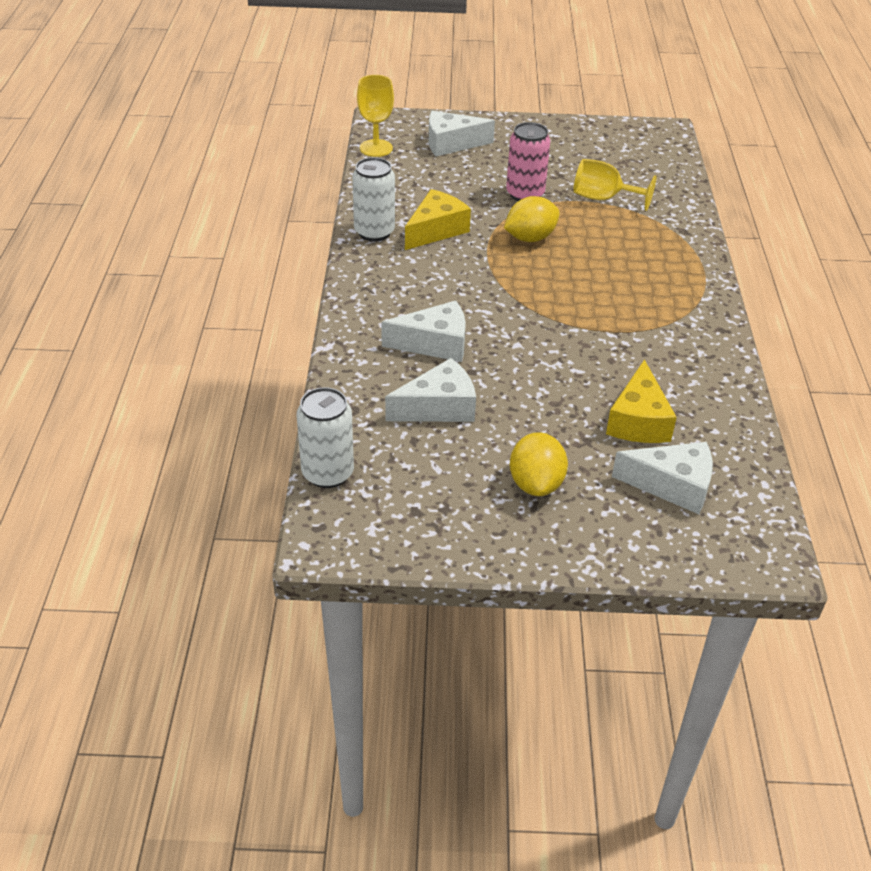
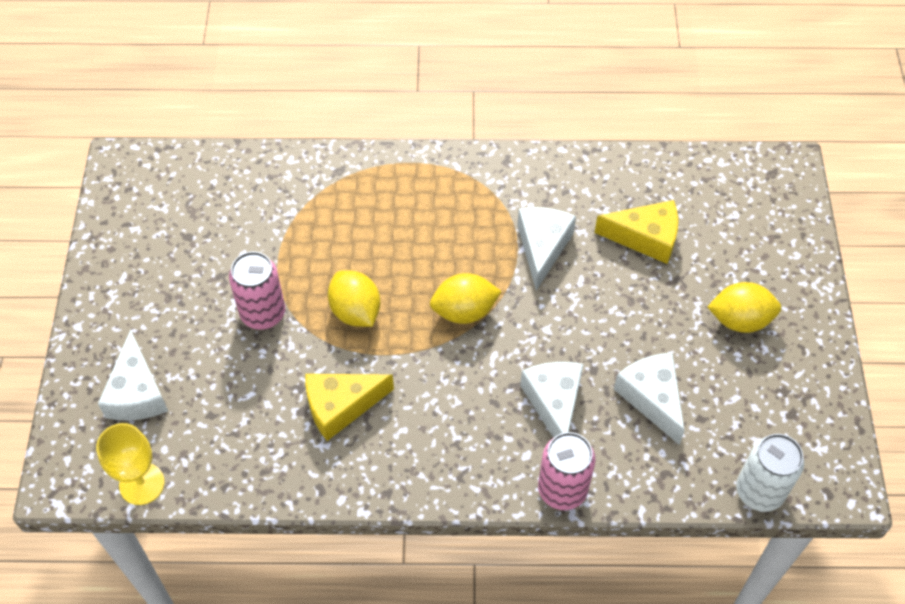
camera: 90 degrees left, 15 degrees up
(346, 343) = (562, 490): none -> pink can
(374, 232) = (346, 474): white can -> none
(436, 230) = (341, 406): yellow cheese -> yellow cheese turned 60 degrees counterclockwise
(534, 296) = (464, 311): none -> yellow lemon
(603, 198) = (273, 237): yellow goblet -> none
(672, 485) = (722, 221): white cheese -> white cheese (542, 247)

